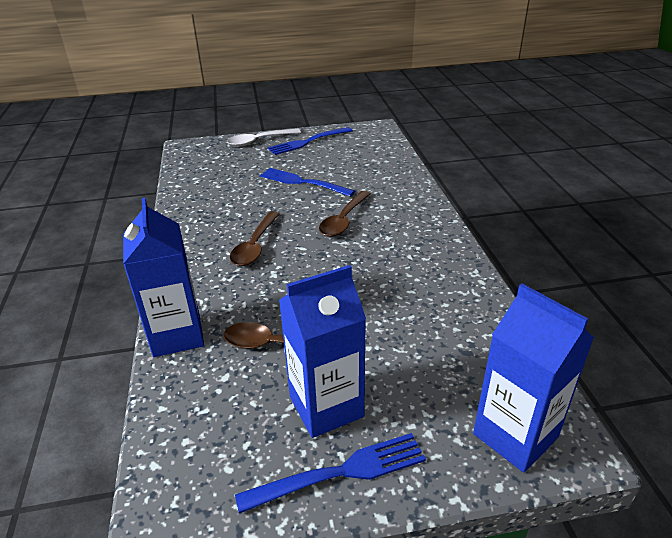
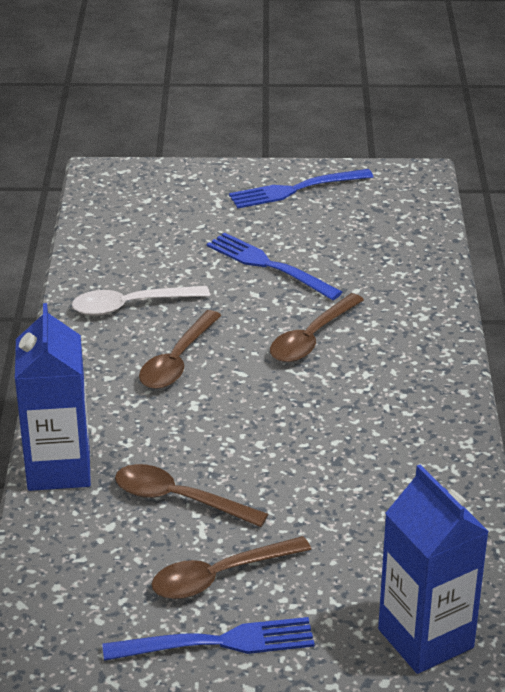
camera: 10 degrees right, 0 degrees up
(259, 141) = (218, 178): white spoon -> white spoon (131, 306)
(326, 407) = (220, 576): blue carton -> brown spoon

